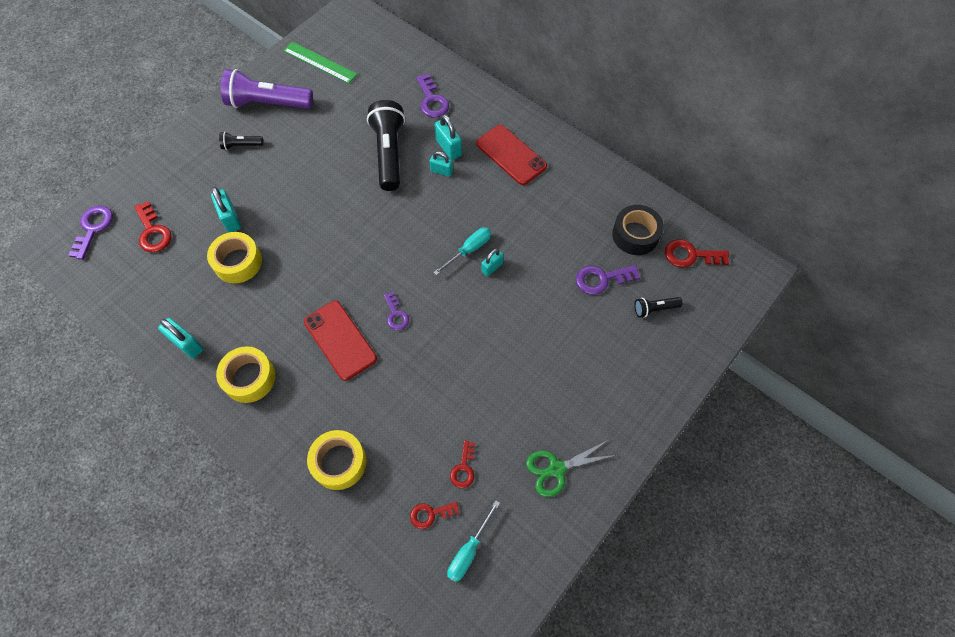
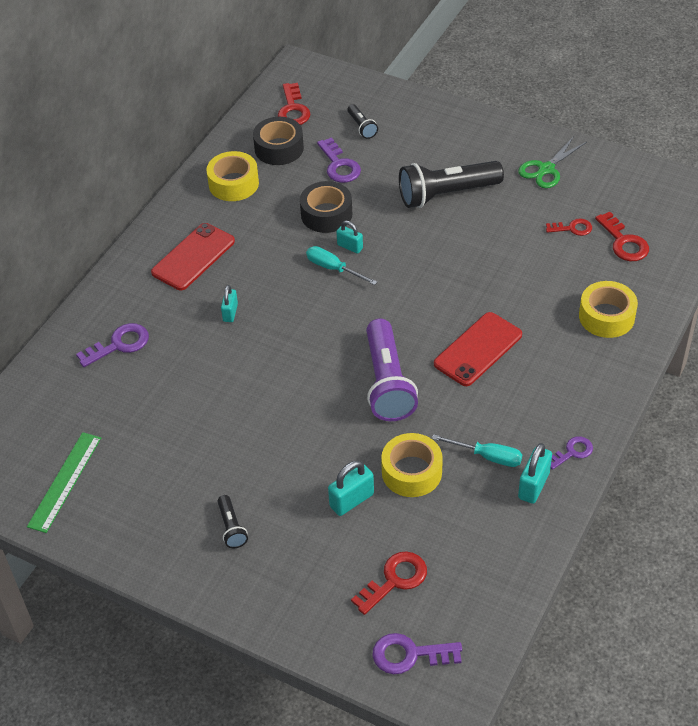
camera: 100 degrees left, 15 degrees down
(249, 378) = (550, 414): yellow tape -> yellow tape (233, 183)
(267, 103) = (151, 521): purple flashlight -> purple flashlight (387, 383)
(389, 153) = (213, 367): black flashlight -> black flashlight (446, 194)
(396, 314) = (432, 311): purple key -> purple key (572, 452)
(430, 514) = (624, 242): red key -> red key, size x1.53
(448, 148) = (193, 313): turquoise padlock -> none
(469, 551) = (642, 211): turquoise screwdriver -> turquoise screwdriver (487, 456)
(538, 257) = (326, 214): none -> black tape
(556, 469) = (546, 169): green scissors -> green scissors turned 75 degrees clockwise

